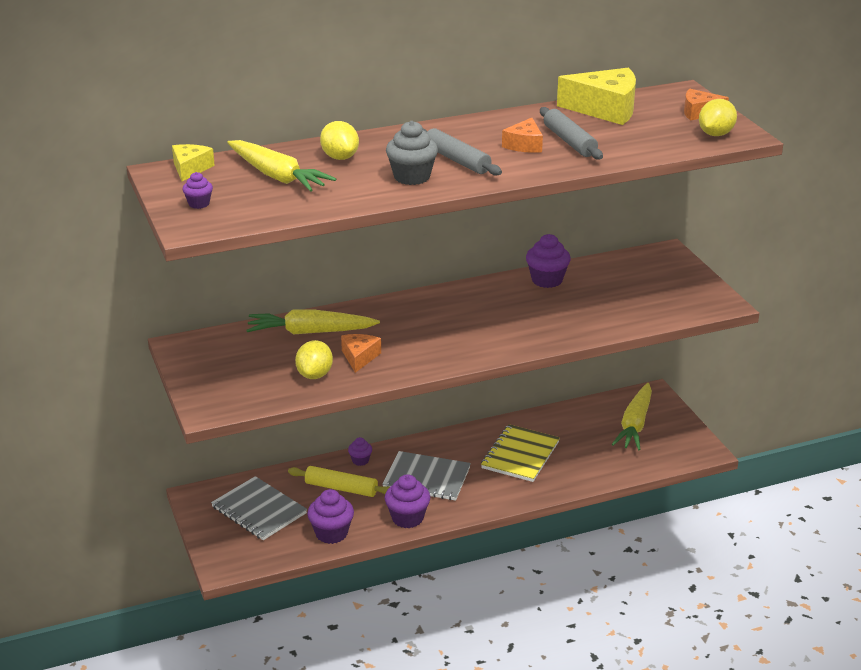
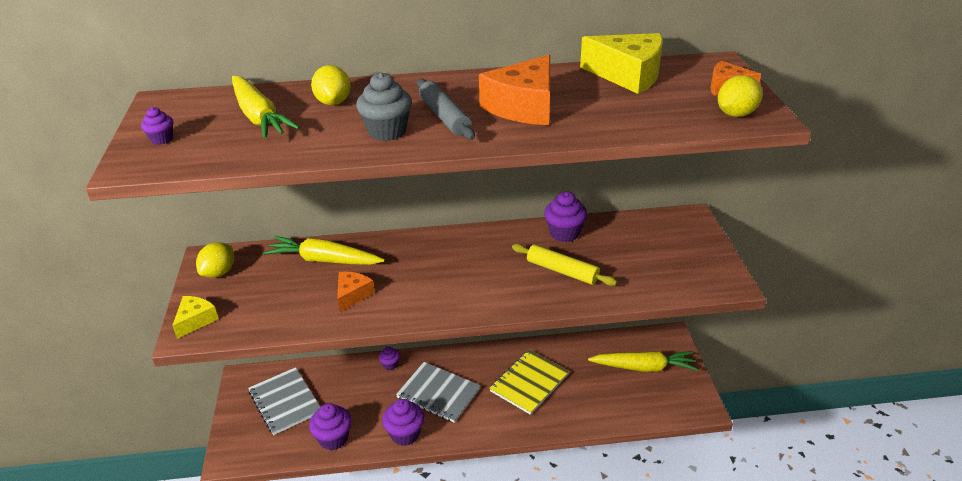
camera: 15 degrees right, 5 degrees up
(190, 169) = (188, 100): yellow cheese -> yellow cheese (195, 320)
(315, 375) = (302, 309): yellow lemon -> yellow lemon (219, 272)
(341, 488) = (362, 391): yellow rolling pin -> yellow rolling pin (562, 271)
(524, 145) = (523, 106): orange cheese -> orange cheese, size x1.82
(569, 141) = (573, 107): grey rolling pin -> none
(635, 425) = (644, 367): yellow carrot -> yellow carrot turned 120 degrees counterclockwise

